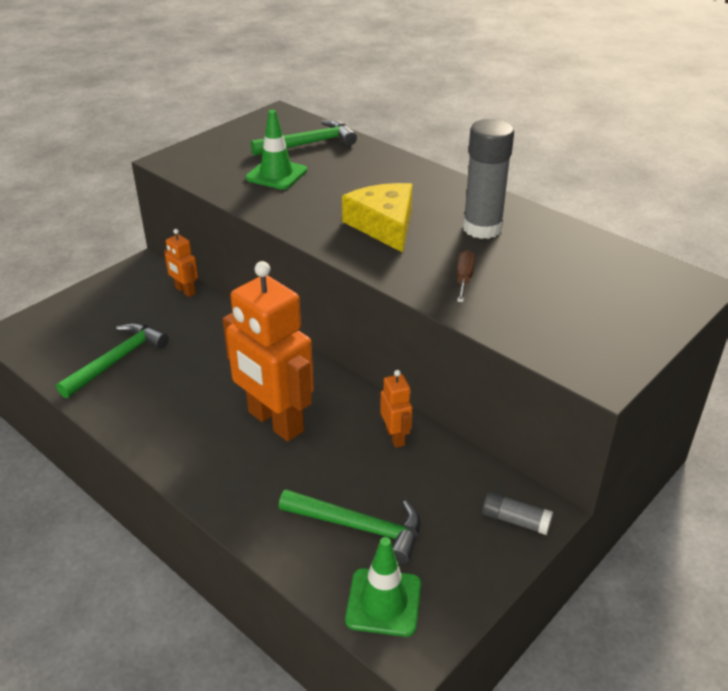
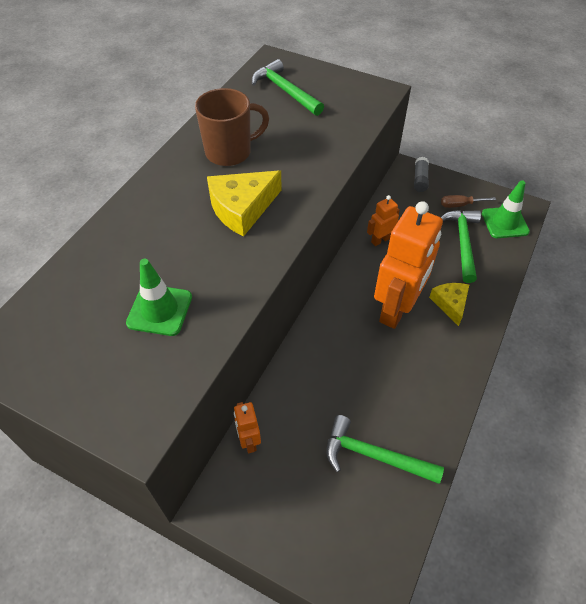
camera: 105 degrees left, 15 degrees up
(185, 291) = (249, 440): orange robot -> orange robot turned 135 degrees clockwise
(258, 475) = (450, 304): none -> yellow cheese
(309, 144) = (80, 300): green hammer -> green hammer (285, 91)
(464, 279) = (305, 153): brown screwdriver -> brown screwdriver (460, 205)
(482, 228) = (230, 152): grey glue stick -> brown mug

